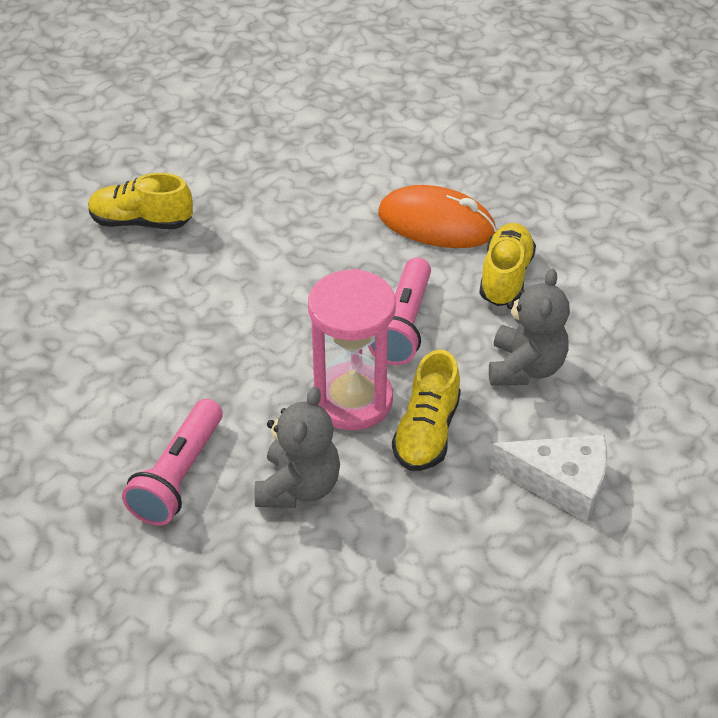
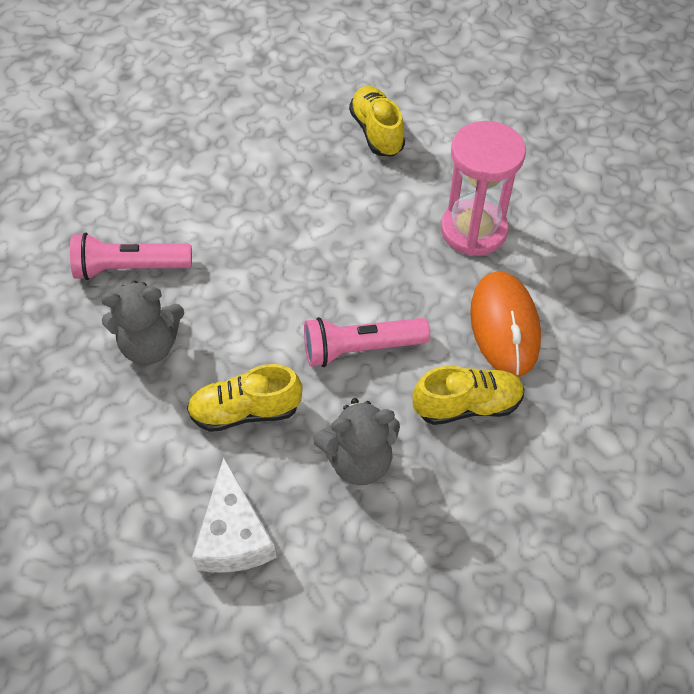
camera: 65 degrees right, 10 degrees up
(352, 400) = (256, 345): pink hourglass -> pink hourglass (473, 230)

